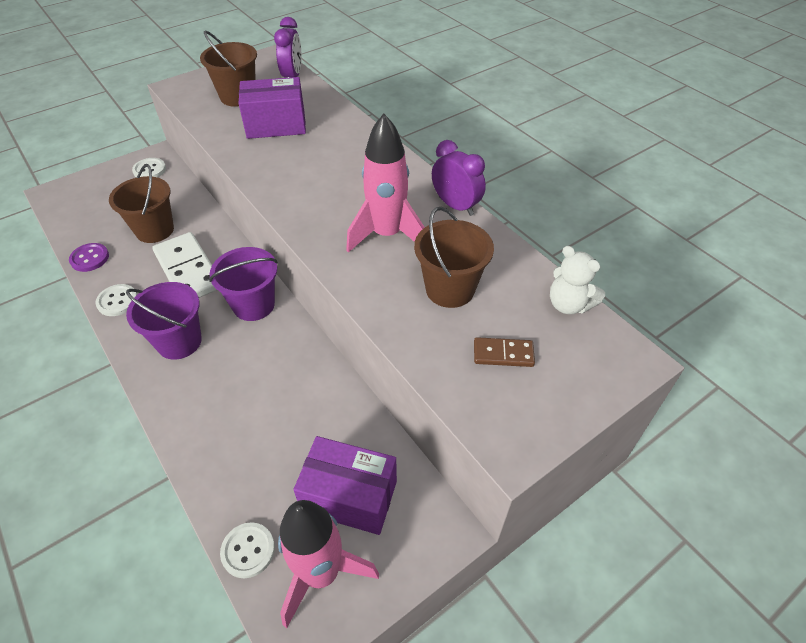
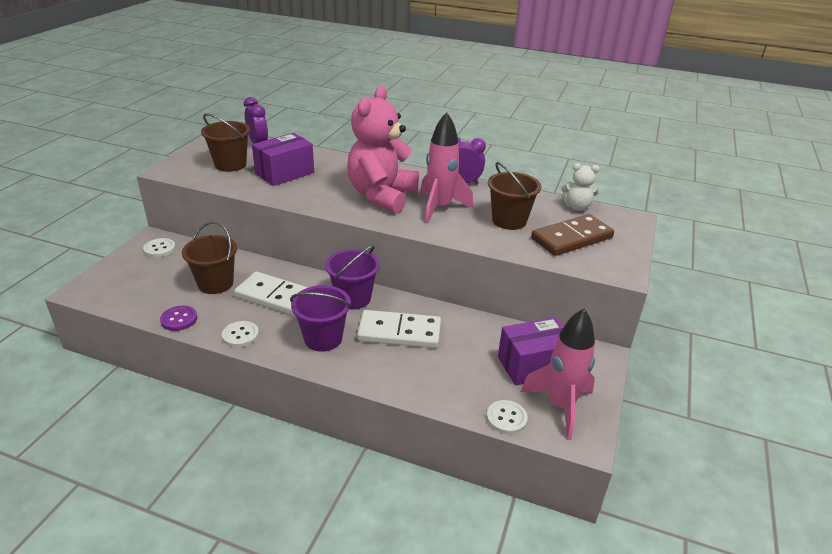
camera: 35 degrees left, 15 degrees down
(254, 372) = (399, 332): none -> white domino
(341, 192) = (382, 196): none -> pink teddy bear
(503, 354) = (572, 238): brown domino -> brown domino, size x1.97

